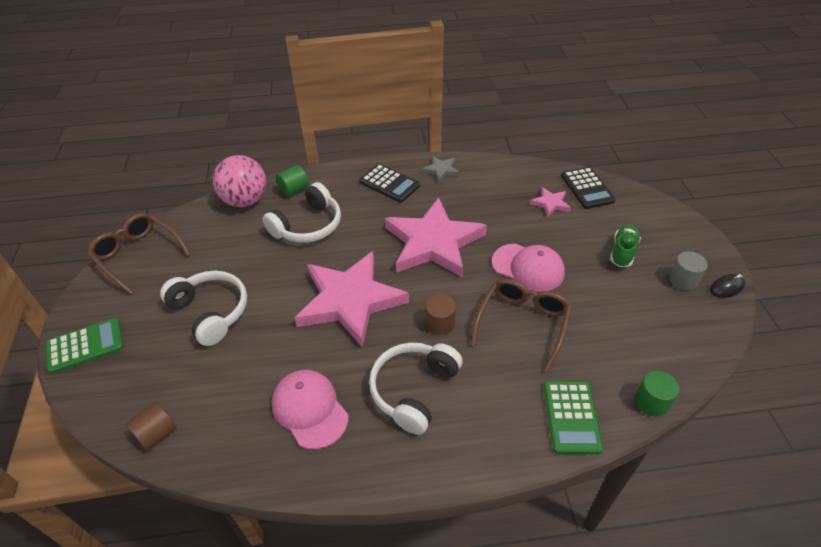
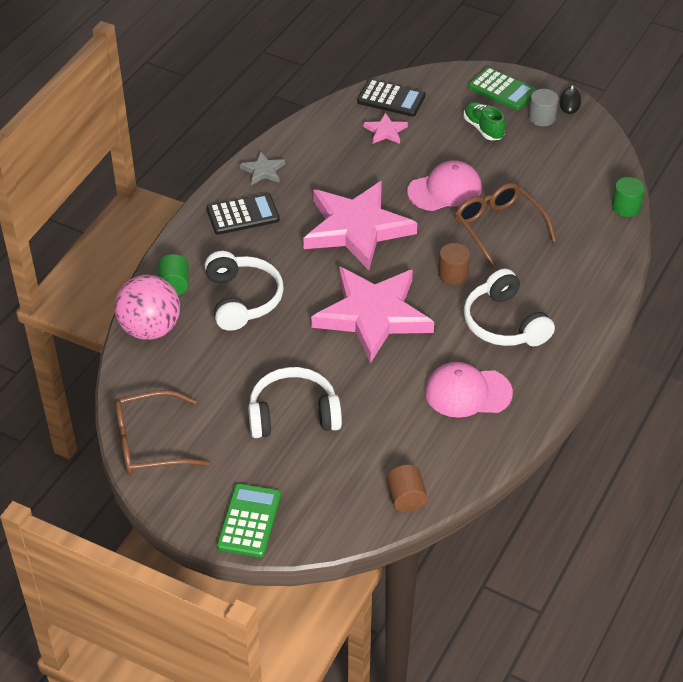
camera: 55 degrees left, 0 degrees up
(571, 417) = (602, 253): green calculator -> green calculator (502, 90)

